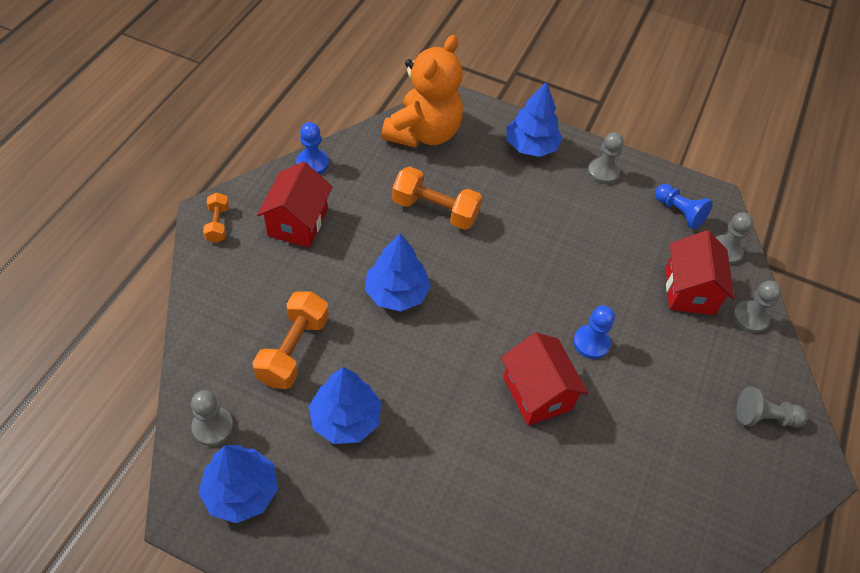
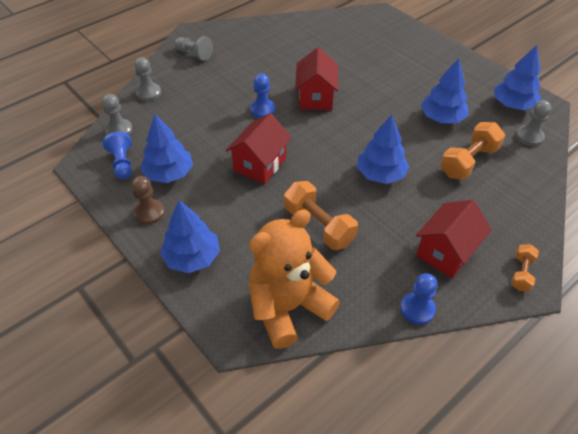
camera: 150 degrees left, 5 degrees down
(603, 172) = (149, 213): grey pawn -> brown pawn
(622, 217) = (169, 173): none -> blue tree
(689, 290) = (171, 116): red house -> red house (260, 164)

